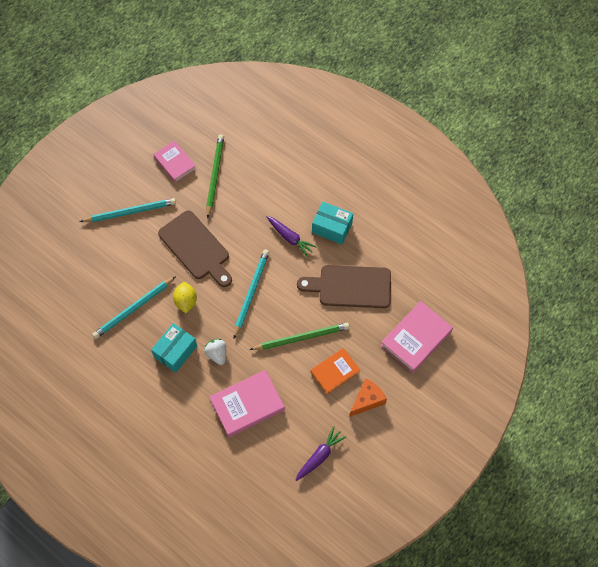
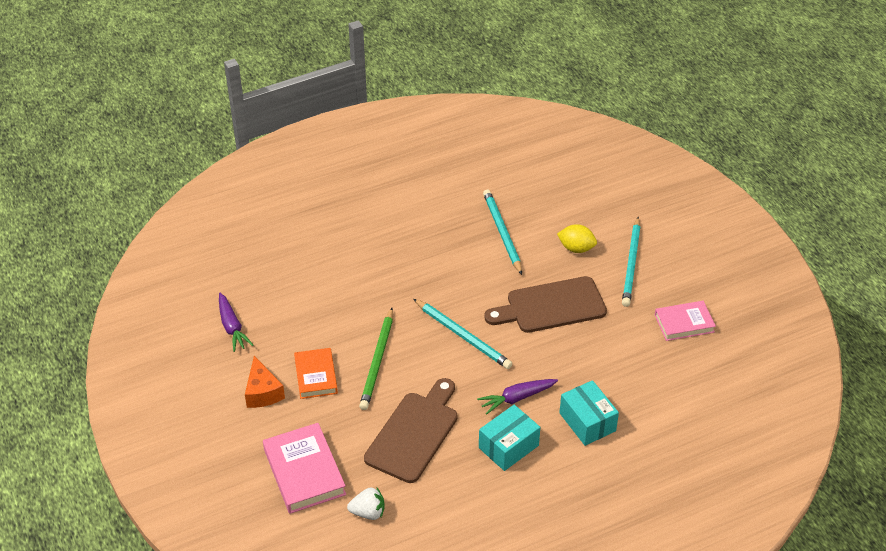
camera: 115 degrees right, 20 degrees down
(175, 351) = (430, 251): turquoise box -> turquoise box (587, 422)
(186, 301) = (485, 276): yellow lemon -> yellow lemon (576, 248)
(214, 175) = (647, 355): green pencil -> none
(217, 354) = (405, 282): white strawberry -> white strawberry (368, 512)
(247, 405) = (330, 288): pink book -> none

